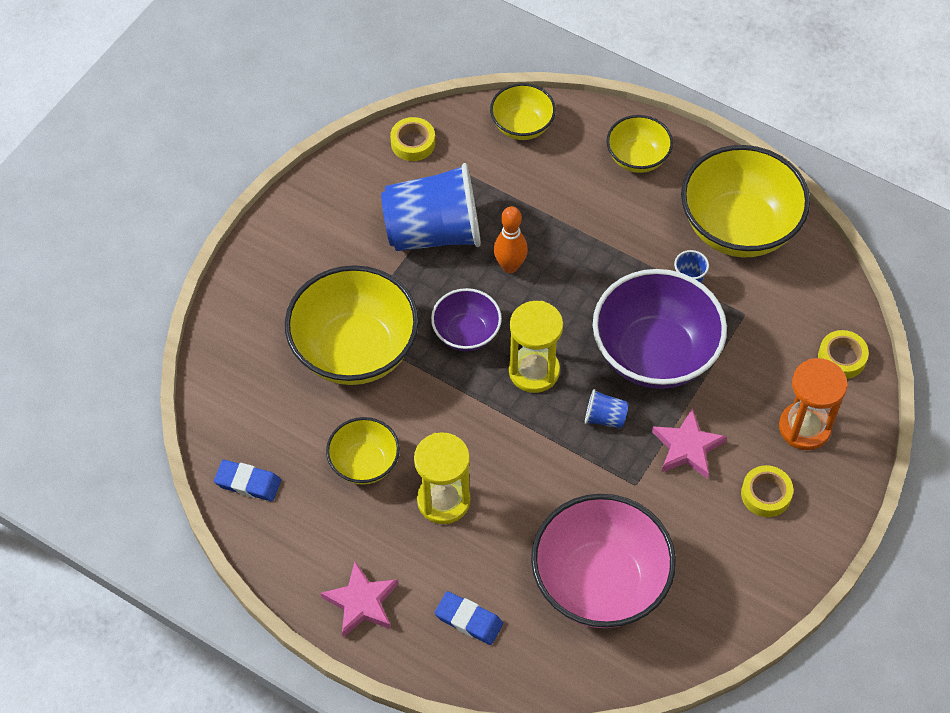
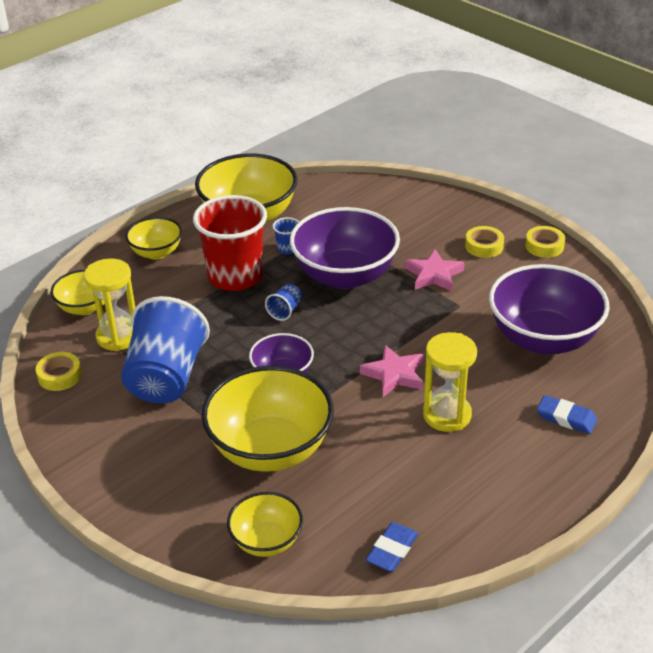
camera: 75 degrees left, 20 degrees down
(361, 602) = (539, 484): pink star -> pink star (394, 374)
(364, 463) = (395, 461): yellow bowl -> yellow bowl (266, 541)
(469, 620) = (566, 418): blue eraser -> blue eraser turned 75 degrees clockwise
(510, 266) = (225, 338): orange bowling pin -> none
(534, 371) = (336, 341): yellow hourglass -> yellow hourglass (118, 336)
(600, 583) = (543, 339): pink bowl -> purple bowl
(605, 418) = (394, 311): blue cup -> blue cup (285, 311)
(618, 245) = (235, 276): none -> red cup
(804, 427) = (433, 220): orange hourglass -> none
(841, 358) = (381, 194): yellow tape -> yellow tape (544, 246)

